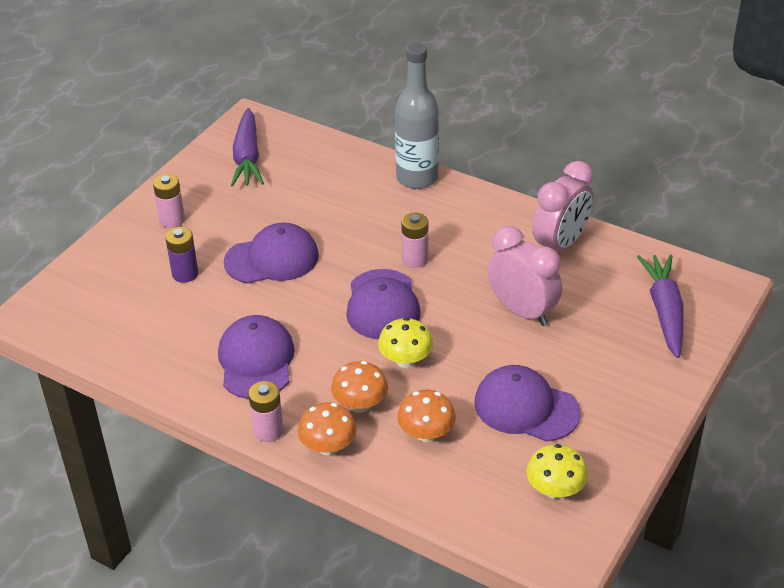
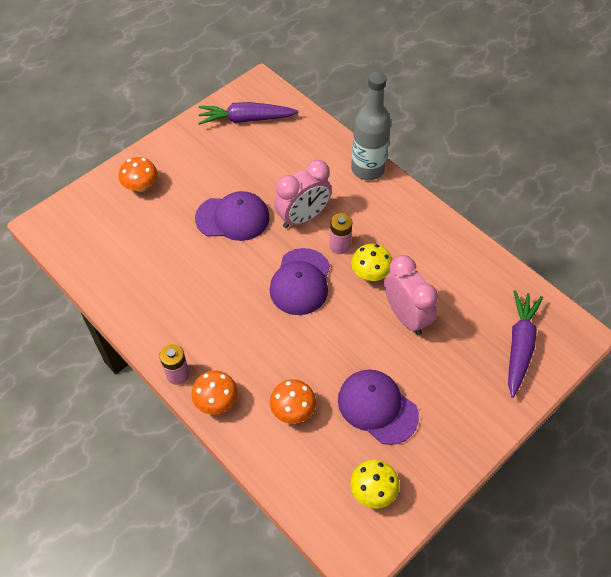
camera: 15 degrees right, 15 degrees up
(172, 220) = (172, 164): pink battery -> none
(185, 274) = (165, 215): purple battery -> none
(247, 157) = (246, 119): purple carrot -> purple carrot turned 75 degrees clockwise
(256, 361) = (190, 308): purple cap -> none
(360, 404) = (253, 369): orange mushroom -> orange mushroom (141, 186)
(405, 360) = (300, 338): yellow mushroom -> yellow mushroom (370, 273)
(560, 245) = (458, 261): pink clock -> pink clock (303, 218)

